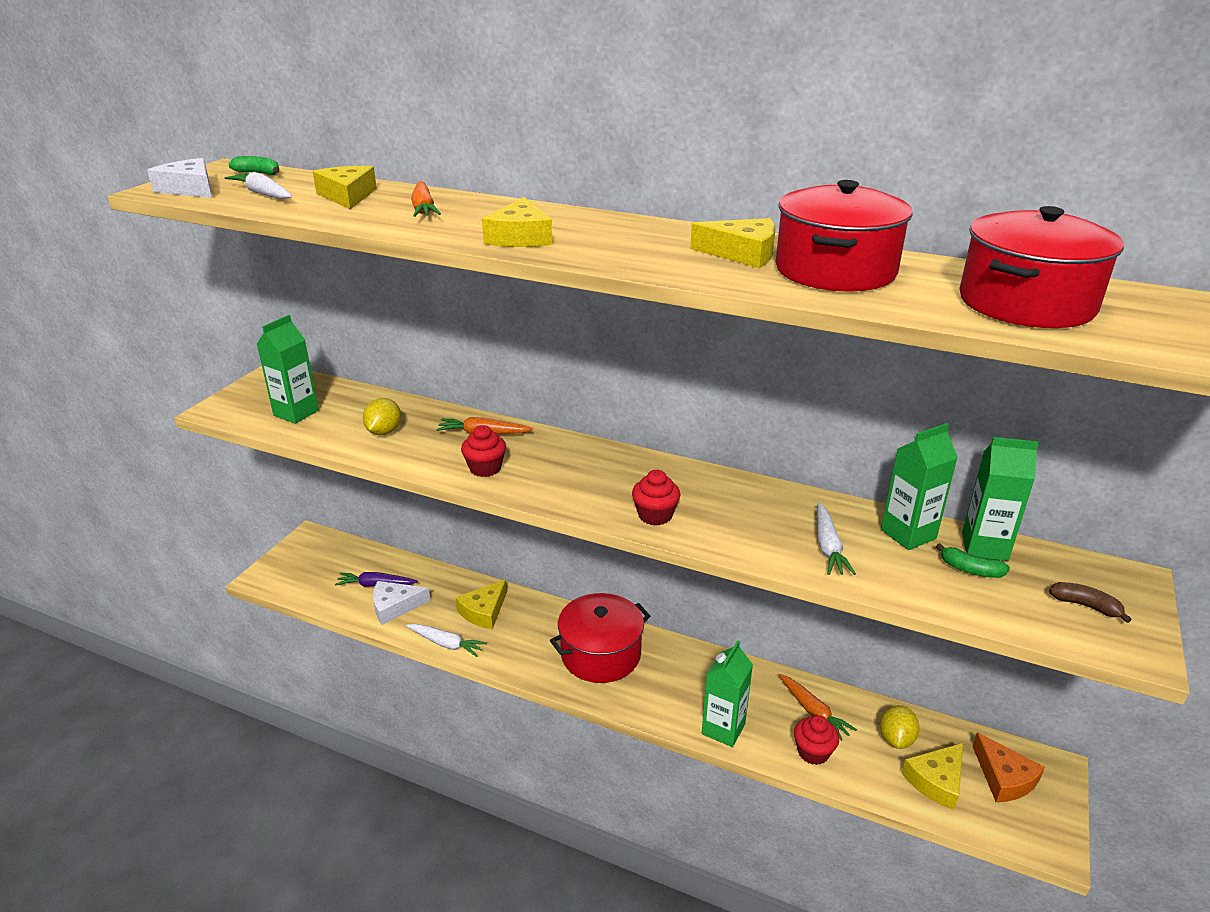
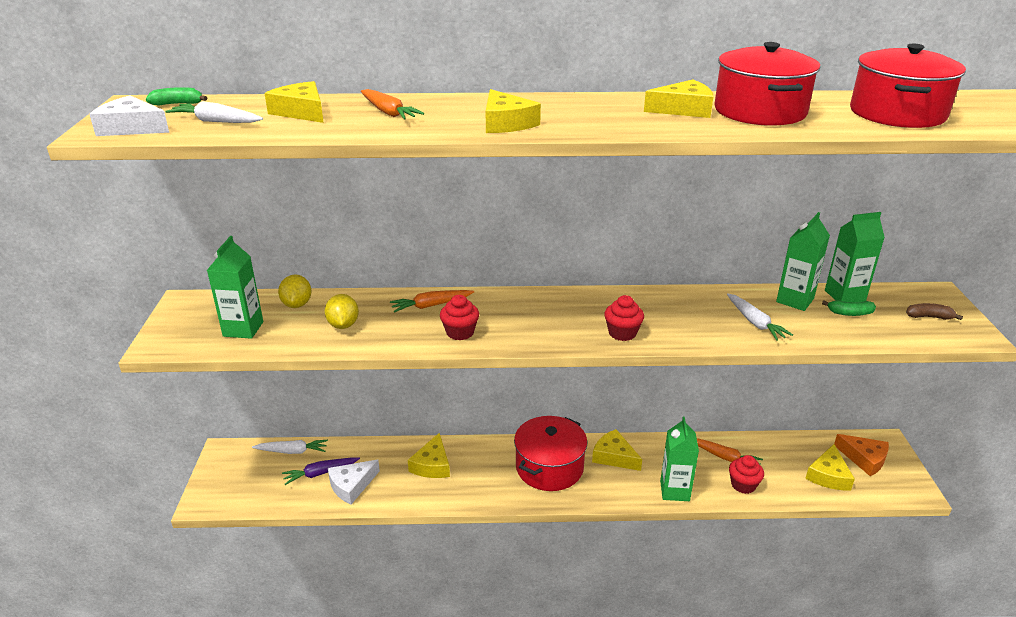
camera: 25 degrees left, 0 degrees up
(446, 644) = (419, 501): white carrot -> white carrot (292, 451)
(680, 666) = (614, 456): none -> yellow cheese
(896, 739) = (787, 457): yellow lemon -> yellow lemon (297, 304)

